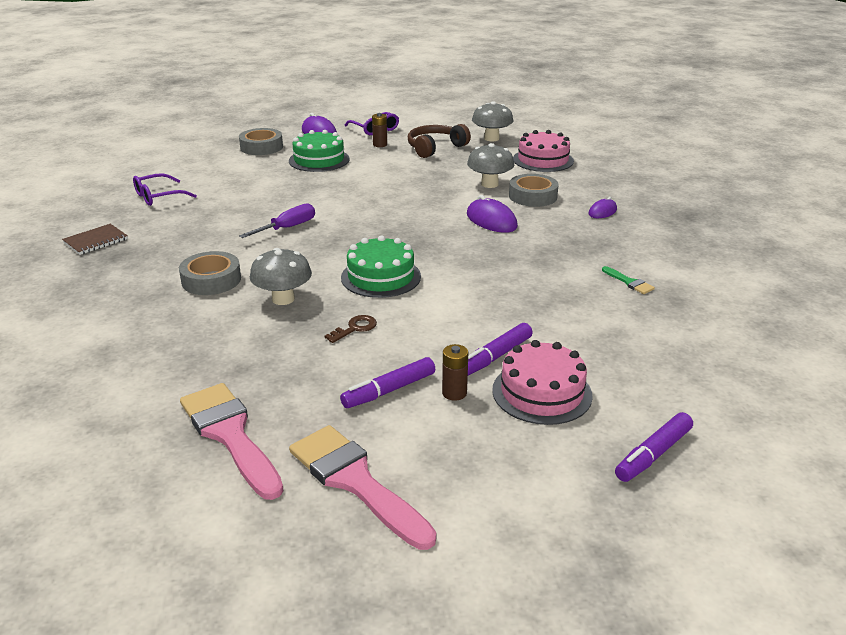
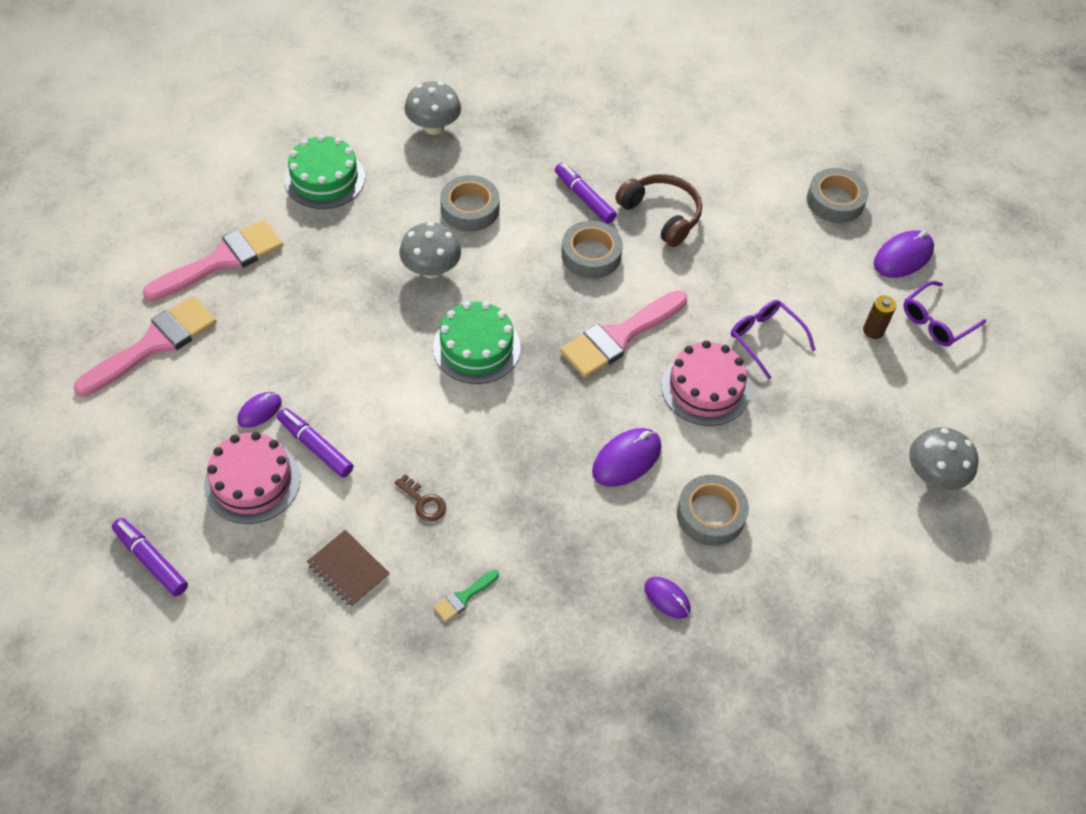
camera: 85 degrees right, 25 degrees up
(96, 241) = (550, 107): brown notebook -> brown notebook (348, 569)
(158, 196) = (664, 131): purple glasses -> purple glasses (765, 338)
(287, 228) = (591, 255): purple screwdriver -> grey tape
(319, 160) = (801, 265): green cake -> green cake (324, 179)
(355, 328) = (374, 331): brown key -> brown key (423, 502)
(376, 220) = (619, 337): none -> pink brush
(389, 390) = (269, 361): purple marker -> purple marker (584, 198)
(435, 148) = (875, 398): brown headphones -> brown headphones (661, 215)
(454, 393) = (259, 411): brown battery -> purple mouse
(489, 184) = (746, 463): grey mushroom -> grey mushroom (434, 127)
(543, 160) = (852, 541): pink cake -> pink cake (705, 388)

